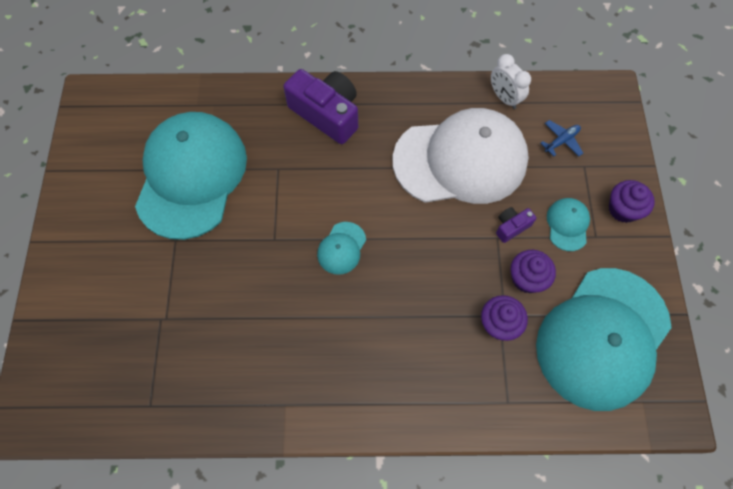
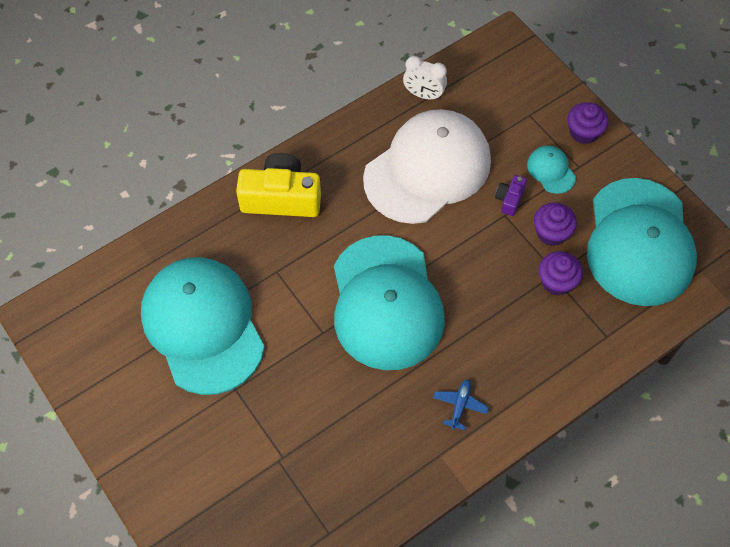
camera: 35 degrees left, 5 degrees down
(326, 114) = (281, 198): purple camera -> yellow camera
(341, 248) = (386, 303): turquoise cap -> turquoise cap, size x2.50
(561, 141) = (497, 104): blue plane -> blue plane (460, 405)

